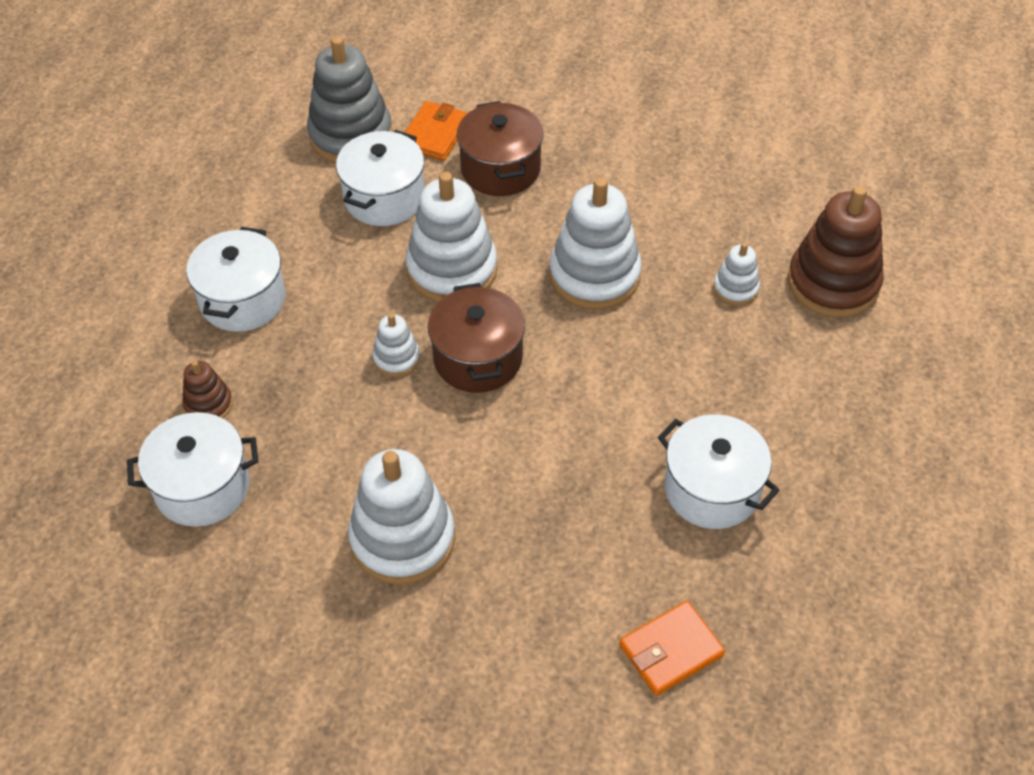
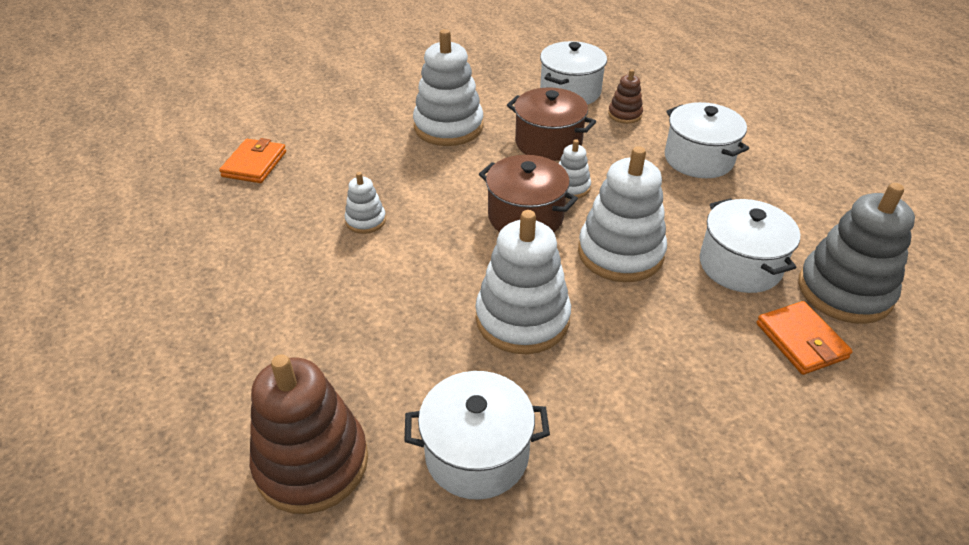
camera: 135 degrees right, 10 degrees down
(500, 169) = (710, 351): brown pot -> brown pot (548, 142)
(712, 489) = (293, 242): white pot -> white pot (477, 454)
(735, 288) = (399, 390): white stacking toy -> white stacking toy (366, 220)

